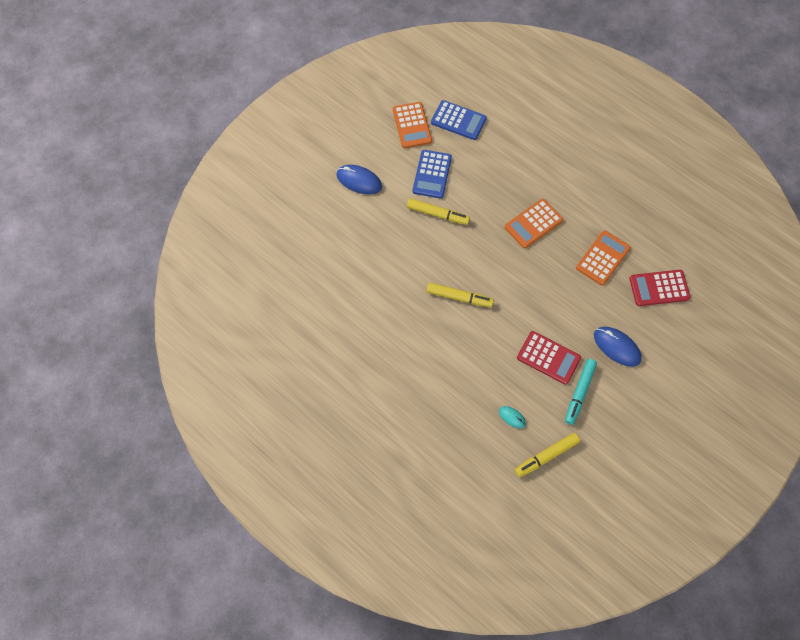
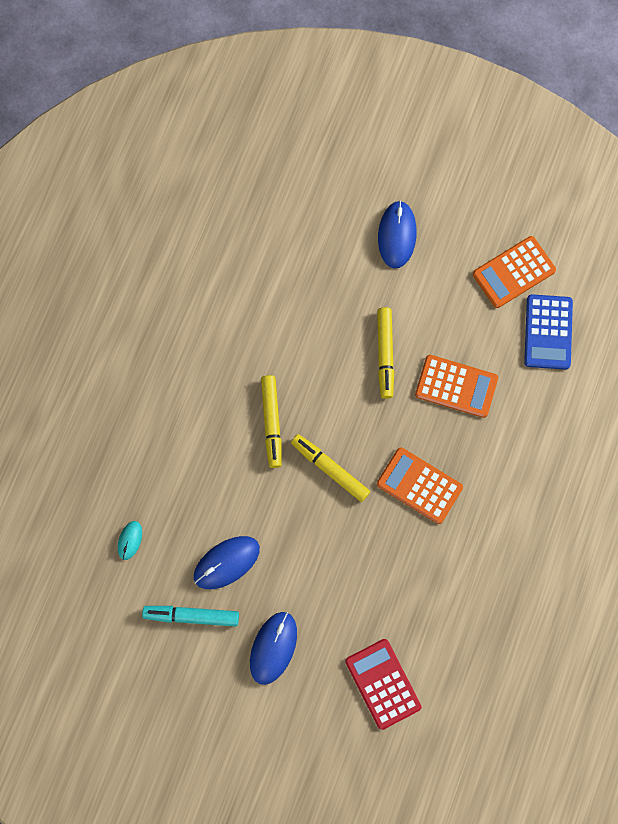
camera: 70 degrees right, 10 degrees up
(432, 174) = (445, 326): blue calculator -> none
(546, 456) = (93, 597): yellow marker -> yellow marker (330, 469)
(548, 358) = (226, 562): red calculator -> blue mouse
(603, 258) = (401, 595): orange calculator -> orange calculator (456, 386)

